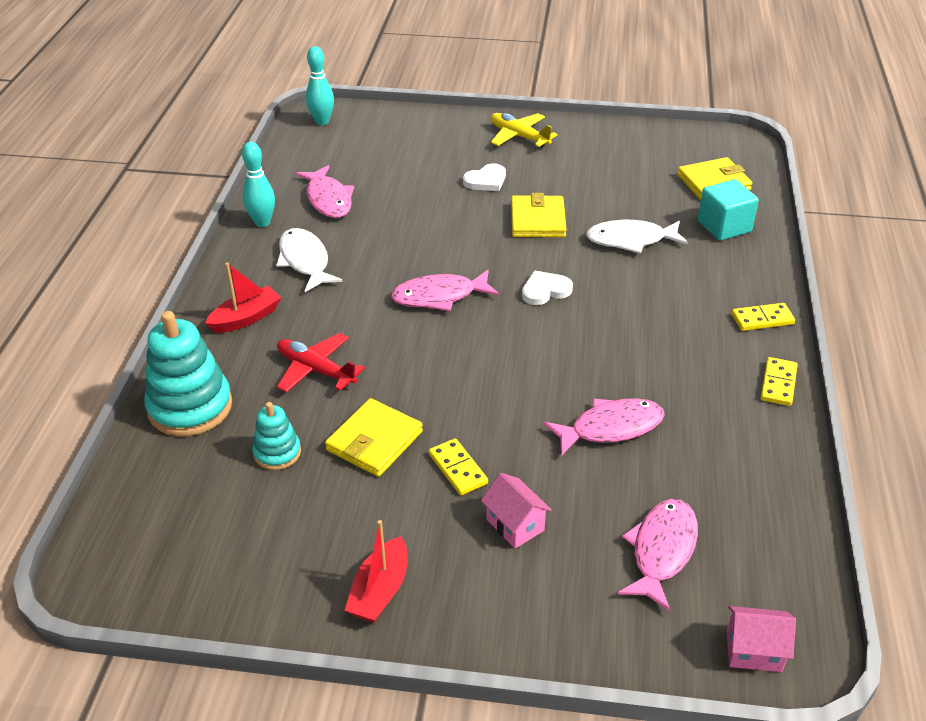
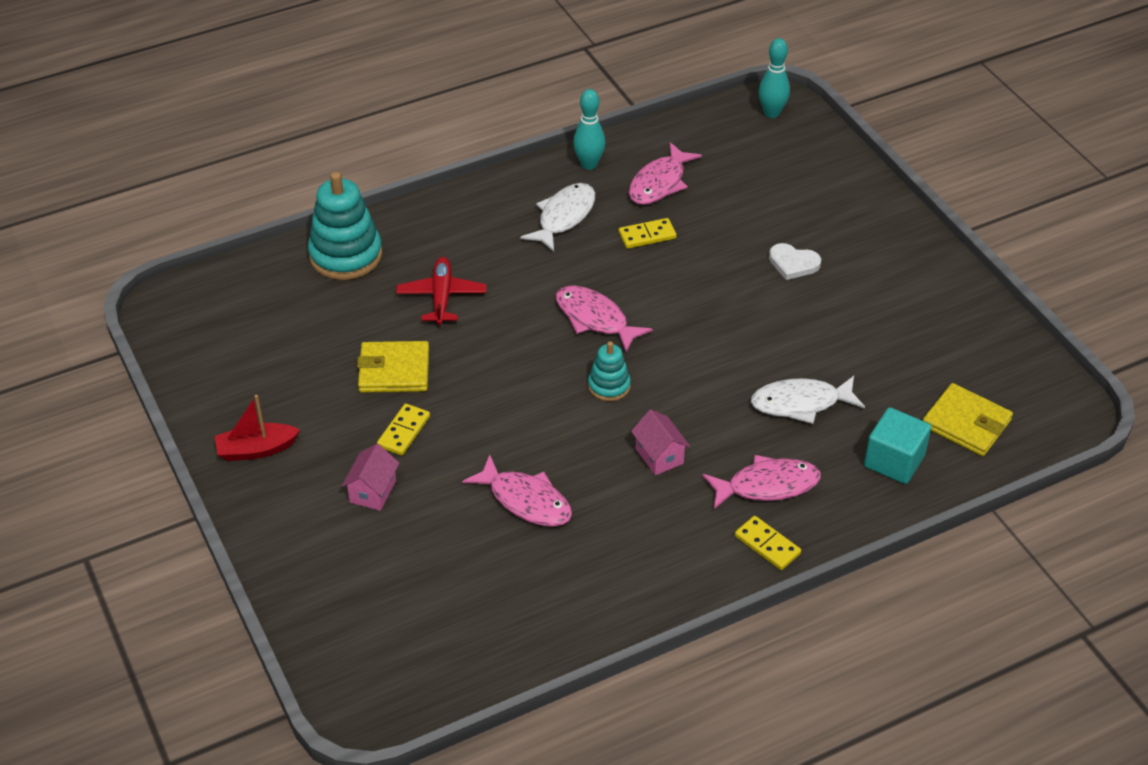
camera: 55 degrees right, 5 degrees up
(246, 318) = (464, 226): red boat -> none
(277, 453) = (339, 326): turquoise stacking toy -> turquoise stacking toy (609, 386)
(519, 136) = (893, 249): yellow plane -> none
(537, 220) = (766, 327): yellow wallet -> none
(545, 290) = (667, 380): white heart -> none
(631, 240) = (800, 403): white fish -> white fish turned 60 degrees counterclockwise
(661, 551) = (413, 589): pink fish -> pink fish (767, 486)
(753, 651) = (354, 683): pink house -> pink house (659, 456)
(778, 383) = (681, 589): yellow domino -> yellow domino (647, 235)

